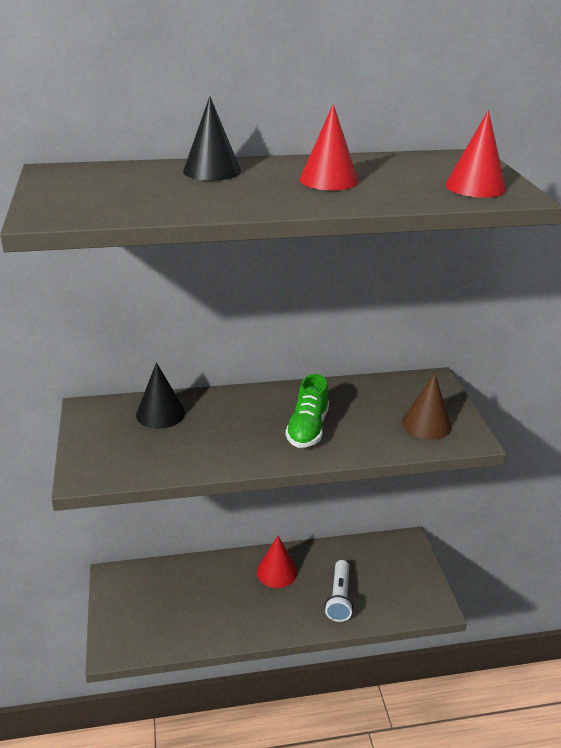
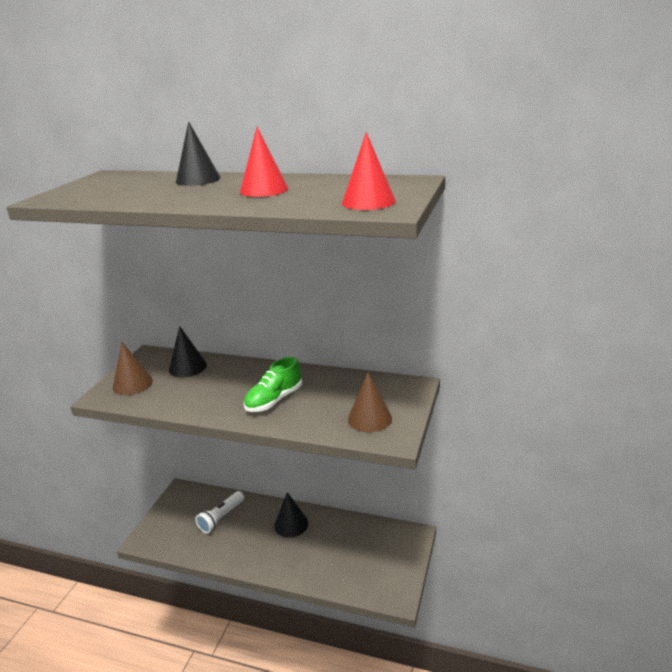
camera: 30 degrees right, 5 degrees down
(110, 450) = (132, 384): none -> brown cone
(277, 572) = (291, 524): red cone -> black cone
(339, 598) = (323, 560): white flashlight -> white flashlight (221, 517)

